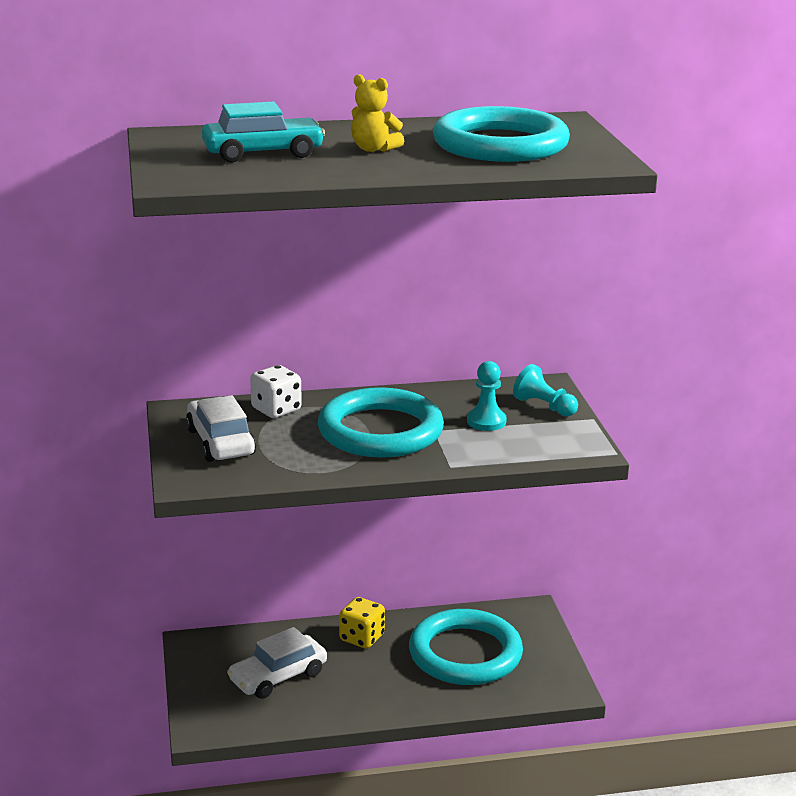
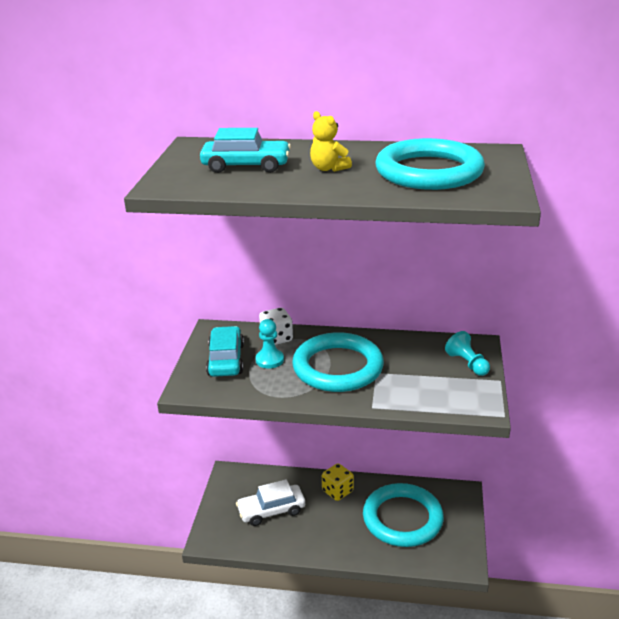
camera: 20 degrees right, 5 degrees up
(220, 442) = (226, 360): white car -> turquoise car
(486, 421) = (418, 370): turquoise pawn -> turquoise pawn (269, 360)

